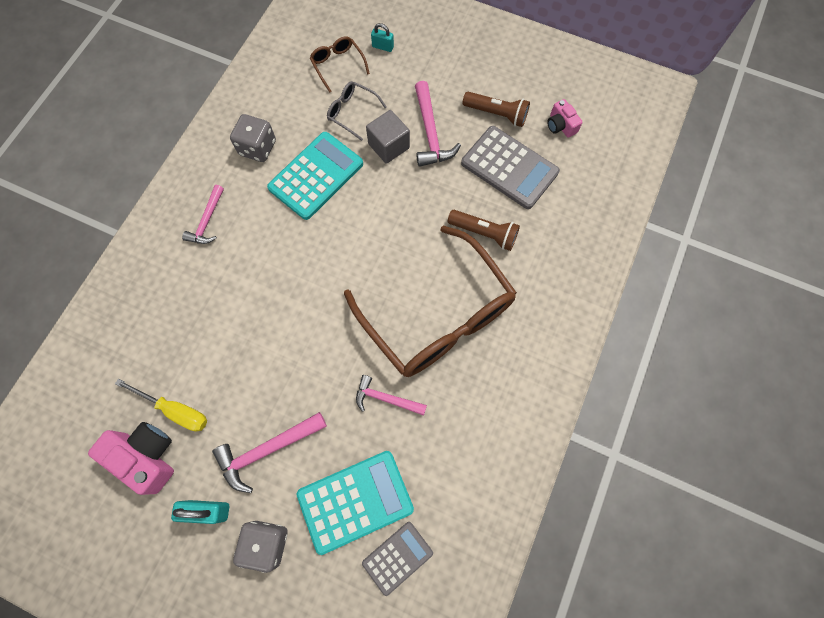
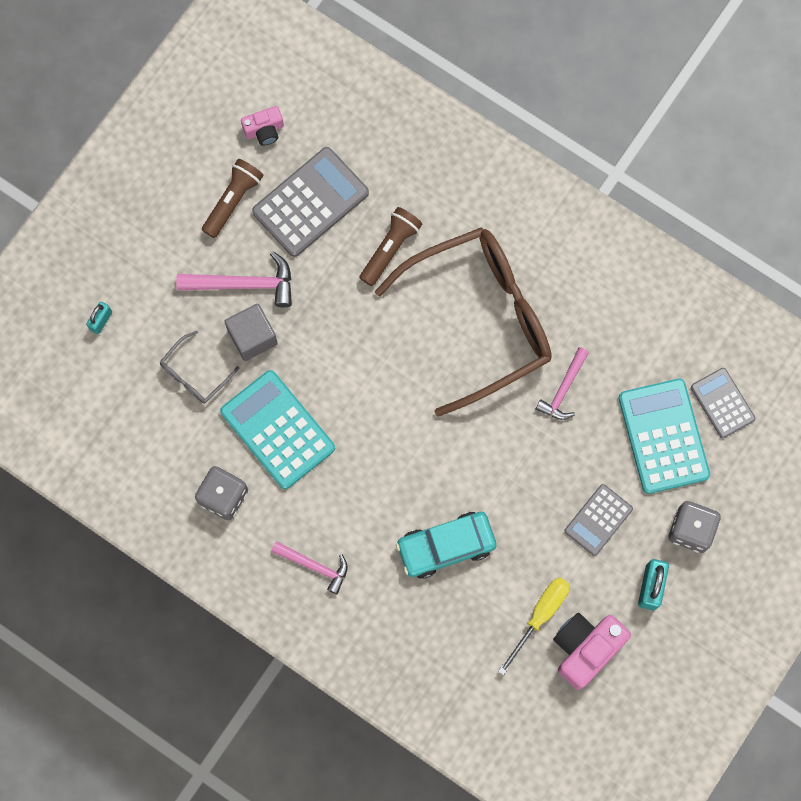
camera: 80 degrees left, 5 degrees up
(231, 319) = (446, 546): none -> turquoise car
(267, 450) = (598, 520): pink hammer -> grey calculator
(337, 65) = (118, 382): brown glasses -> none

